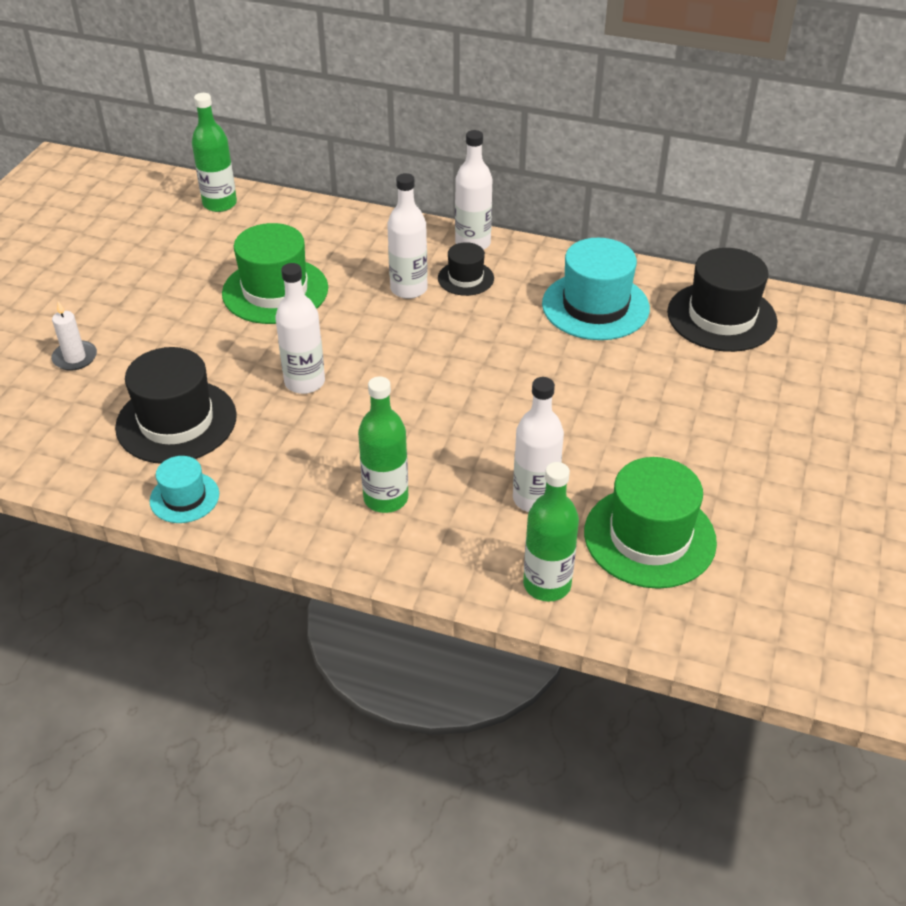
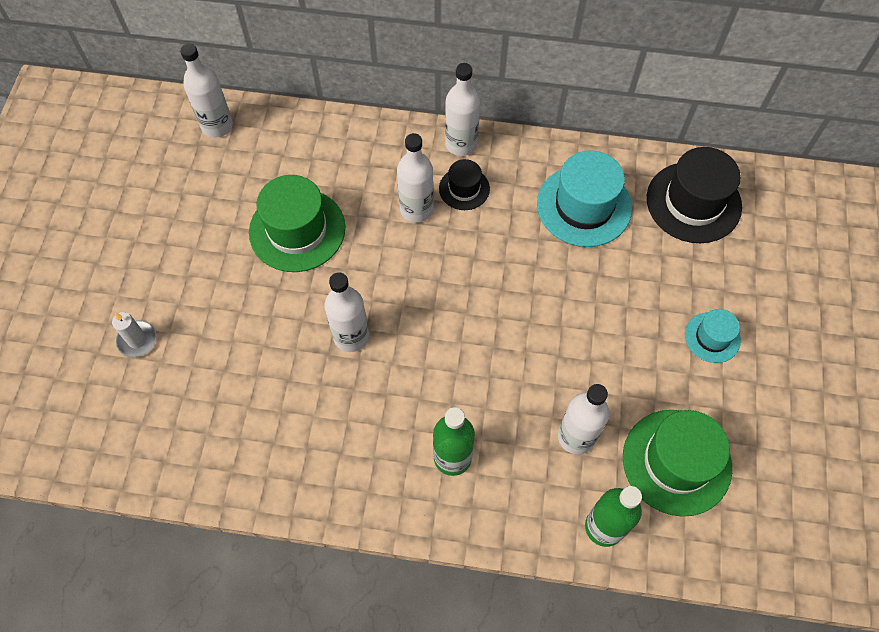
camera: 10 degrees left, 20 degrees up
(176, 421) = (250, 401): black hat -> none
(184, 497) = (281, 486): turquoise hat -> turquoise hat (712, 337)
(220, 204) = (217, 126): green bottle -> white bottle

